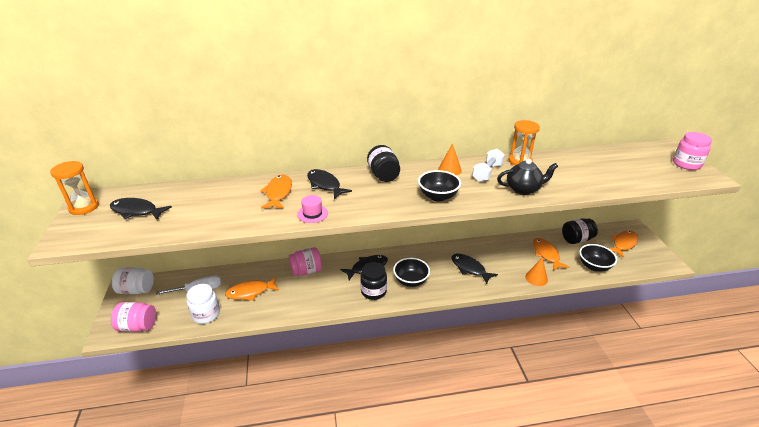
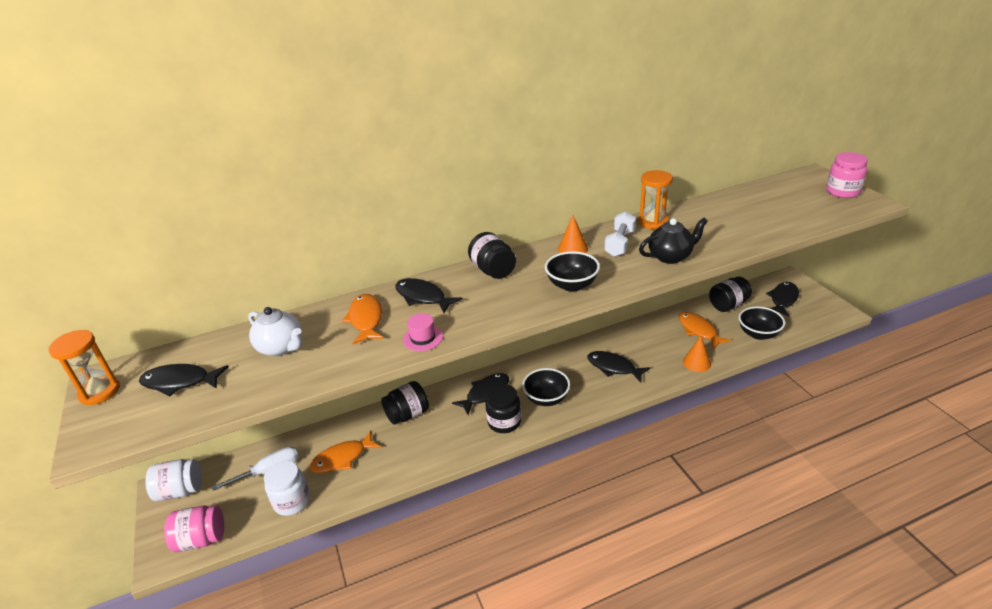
camera: 10 degrees left, 0 degrees up
(212, 201) = (281, 347): none -> white teapot
(306, 271) = (407, 414): pink jar -> black jar
(623, 244) = (783, 299): orange fish -> black fish

